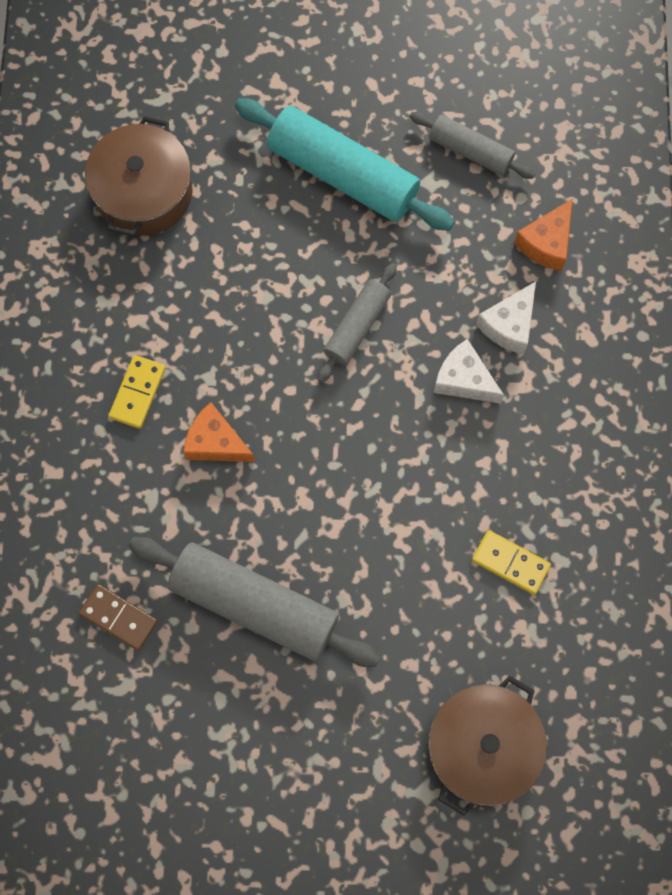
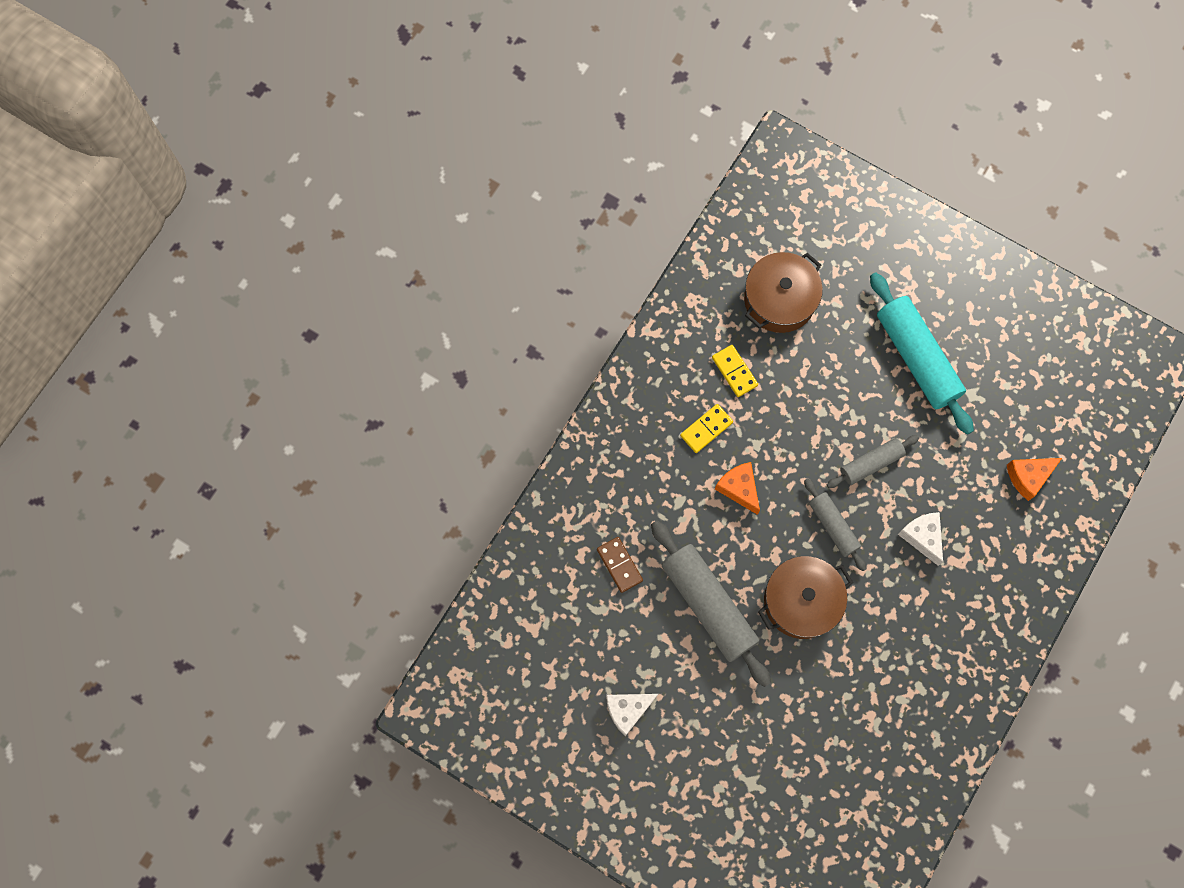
camera: 30 degrees right, 0 degrees up
(470, 151) = (1011, 387): grey rolling pin -> grey rolling pin (833, 526)
(482, 746) = (804, 775): brown pot -> brown pot (801, 601)
(509, 325) = (972, 517): white cheese -> white cheese (627, 710)
(510, 562) = (887, 671): yellow domino -> yellow domino (734, 371)

